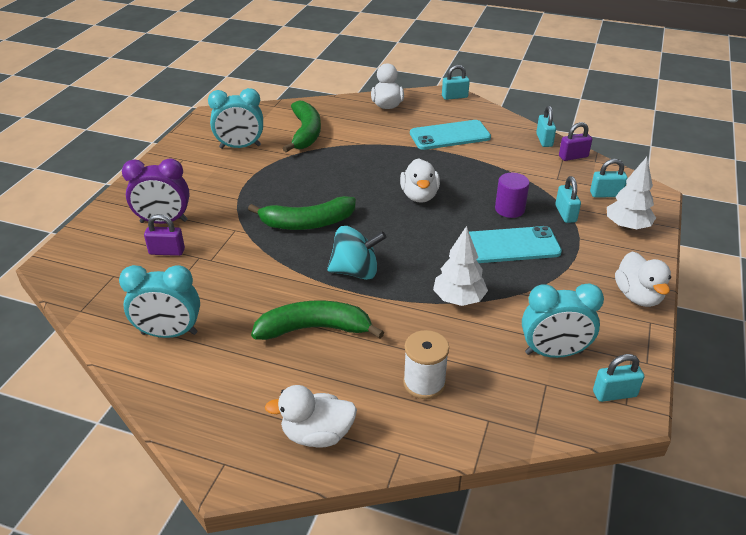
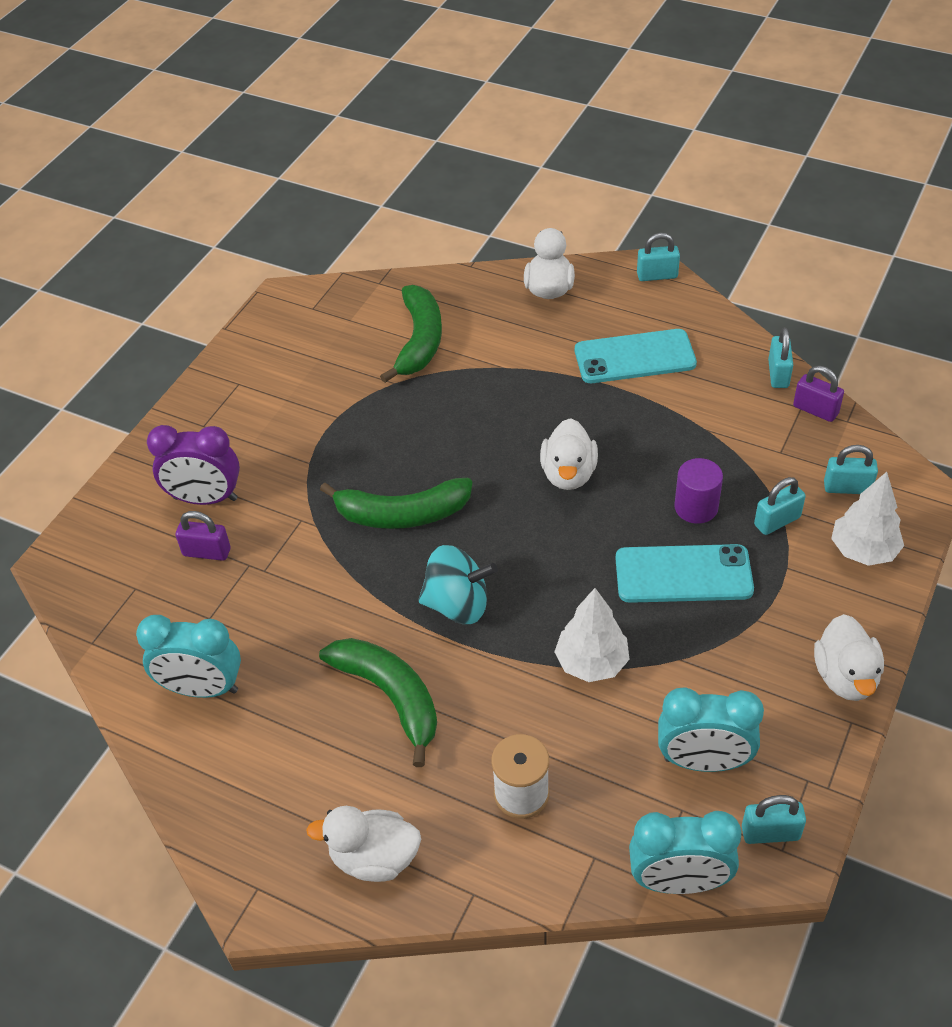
camera: 10 degrees right, 10 degrees up
(240, 147) = (321, 364): turquoise clock -> turquoise clock (679, 881)
(314, 329) = (390, 696): green banana -> green banana turned 45 degrees clockwise
(565, 214) = (777, 521): turquoise padlock -> turquoise padlock turned 60 degrees clockwise
(573, 156) = (815, 410): purple padlock -> purple padlock turned 45 degrees clockwise

